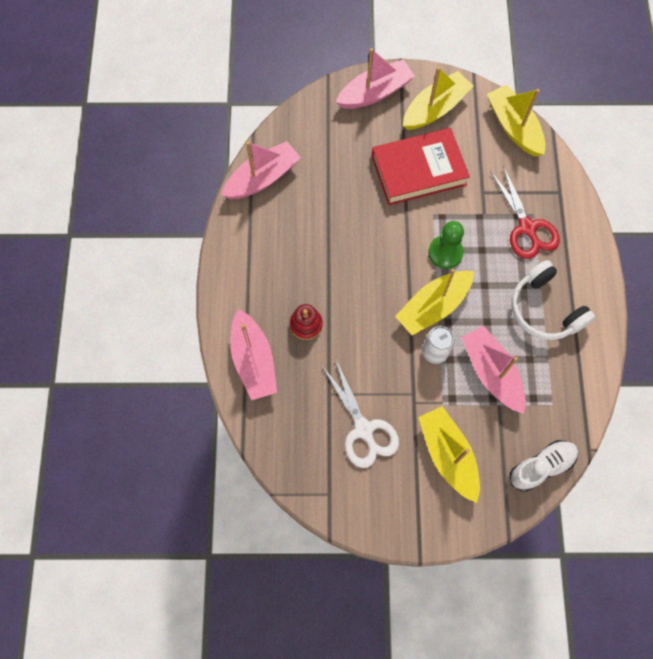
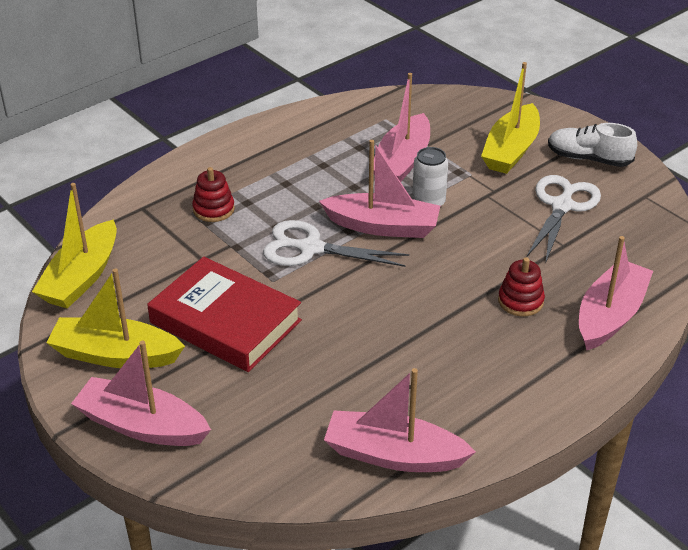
camera: 130 degrees left, 30 degrees down
(433, 306) = (382, 226): yellow boat -> pink boat
(445, 253) = (311, 248): green pawn -> white scissors
(527, 227) = (213, 209): red scissors -> red stacking toy
(541, 467) = (448, 102): white shoe -> white shoe (588, 159)
(544, 309) = (296, 160): white headphones -> none

